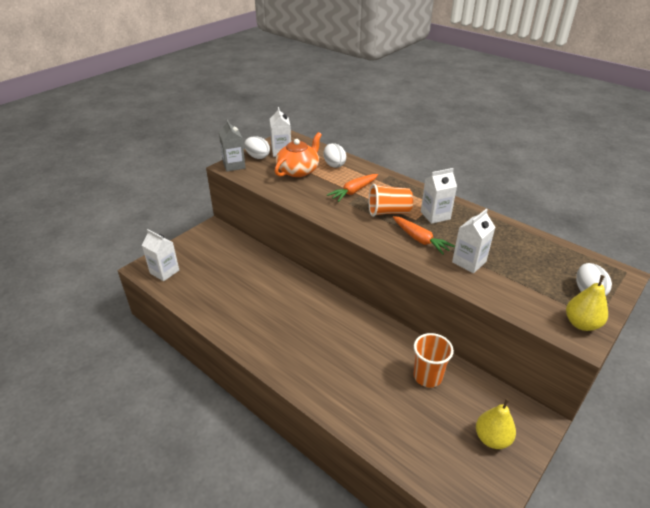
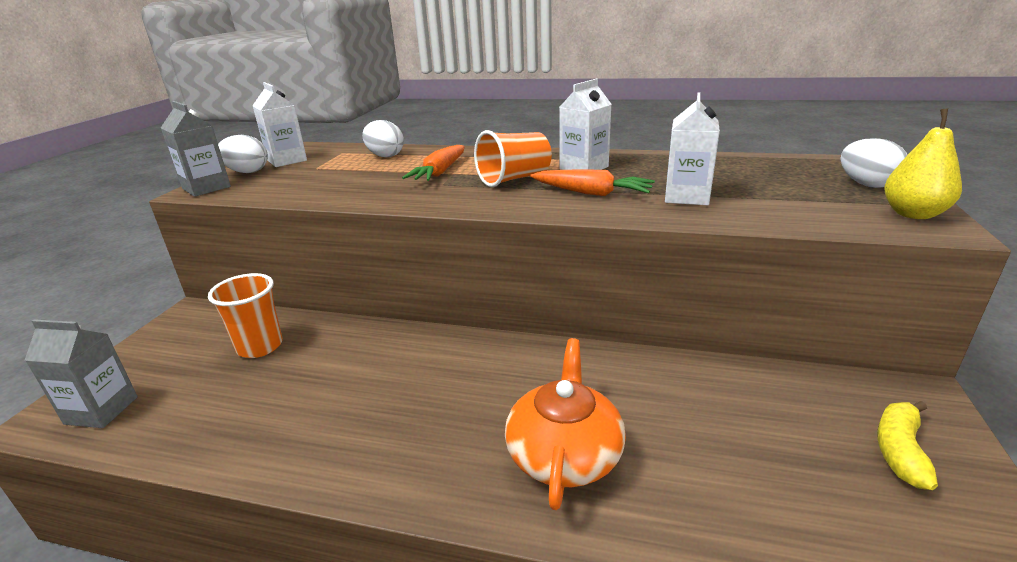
camera: 25 degrees left, 10 degrees down
(164, 272) = (101, 410): white carton -> grey carton
(298, 170) = (330, 171): orange teapot -> orange teapot (564, 454)
(427, 376) = (715, 399): orange cup -> orange cup (260, 346)
(492, 438) = (900, 451): yellow pear -> yellow banana

